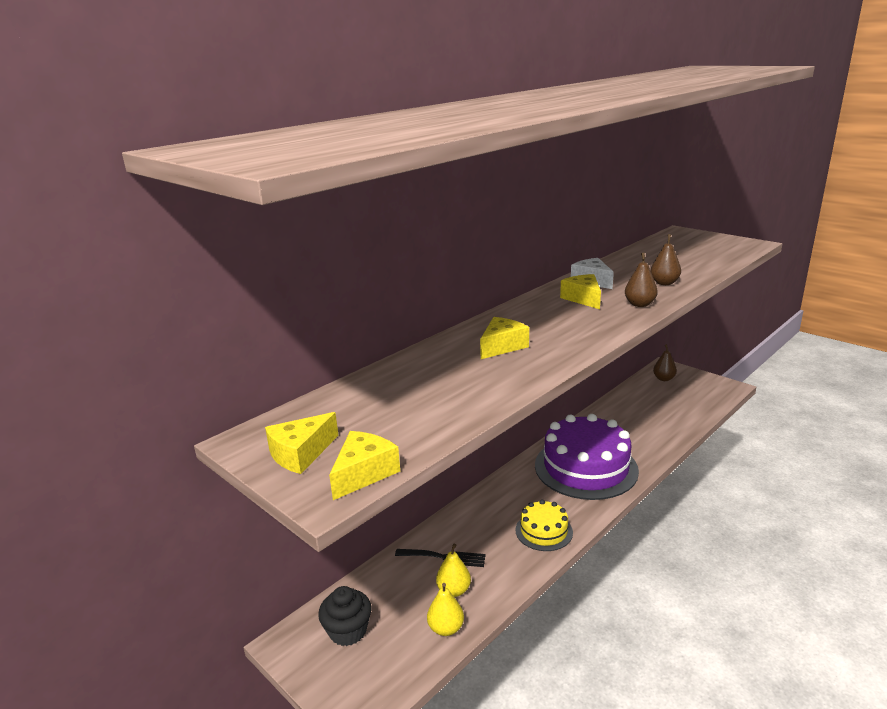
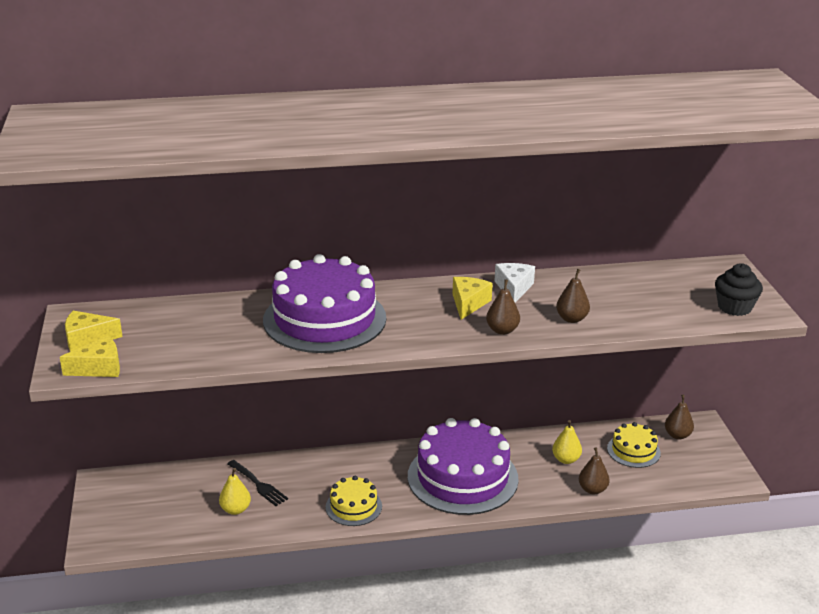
camera: 35 degrees right, 5 degrees up
(348, 631) = (142, 495): black cupcake -> black cupcake (734, 307)
(446, 628) = (199, 530): yellow pear -> yellow pear (566, 459)
(502, 346) = (324, 319): yellow cheese -> purple cake
(656, 398) = (633, 451): none -> yellow cake
(672, 433) = (592, 489): none -> brown pear

